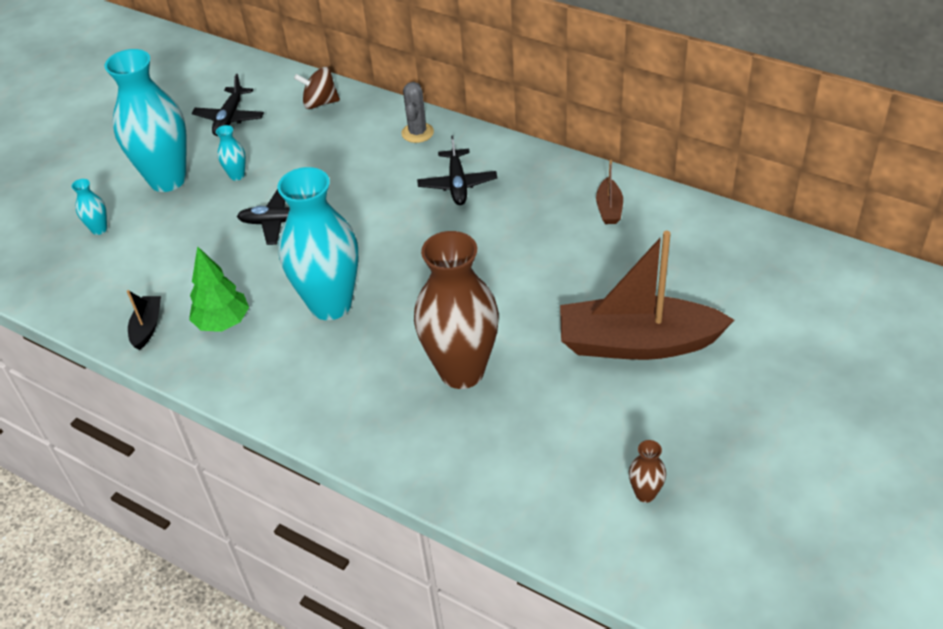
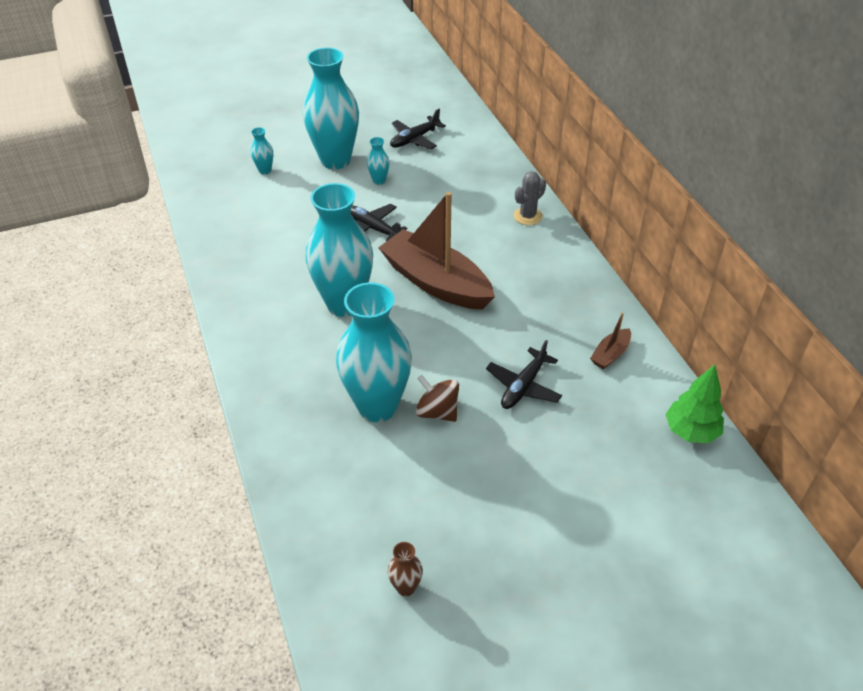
camera: 35 degrees right, 0 degrees up
(147, 327) = (226, 250): black boat -> none
(223, 323) = (270, 275): green tree -> green tree (691, 432)
(320, 103) = (483, 159): brown spinning top -> brown spinning top (437, 411)
(457, 184) = (516, 270): black plane -> black plane (523, 386)
(462, 371) = (377, 406): brown vase -> turquoise vase
(637, 343) = (521, 471): brown boat -> brown boat (436, 282)

